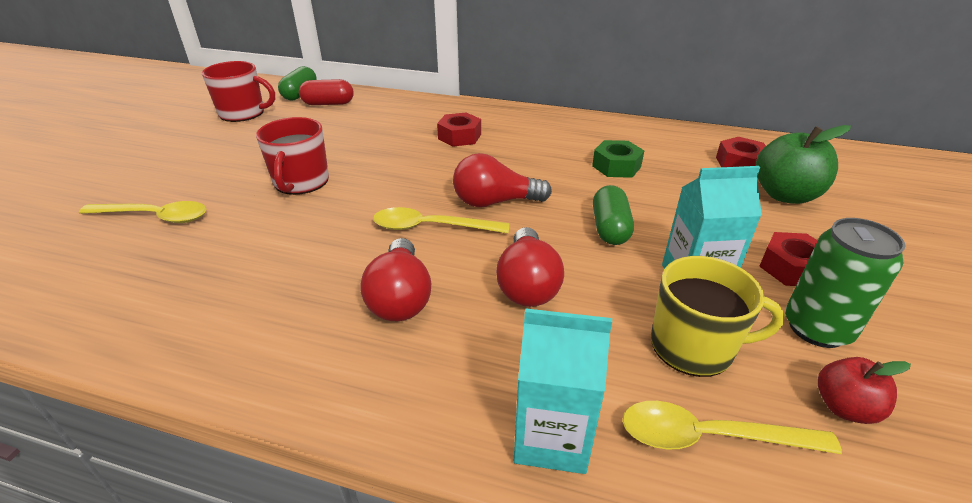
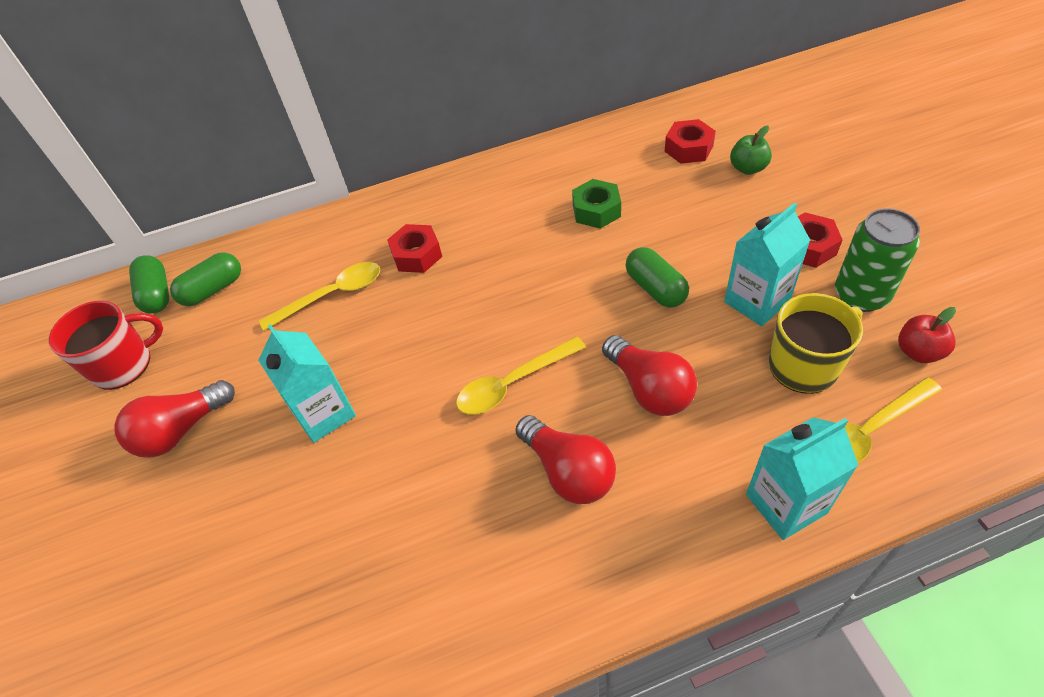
camera: 30 degrees left, 15 degrees up
(155, 217) = (222, 557): yellow spoon -> yellow spoon (332, 295)
(301, 182) = (324, 413): red mug -> turquoise carton
(328, 104) = (213, 289): red capsule -> green capsule
(495, 202) = (537, 318): red light bulb -> red light bulb (181, 430)
(785, 195) = (748, 168): green apple -> green apple, size x0.58

